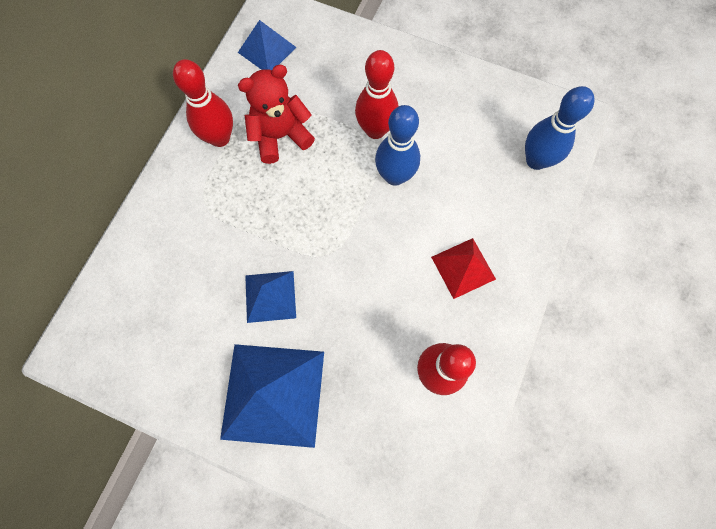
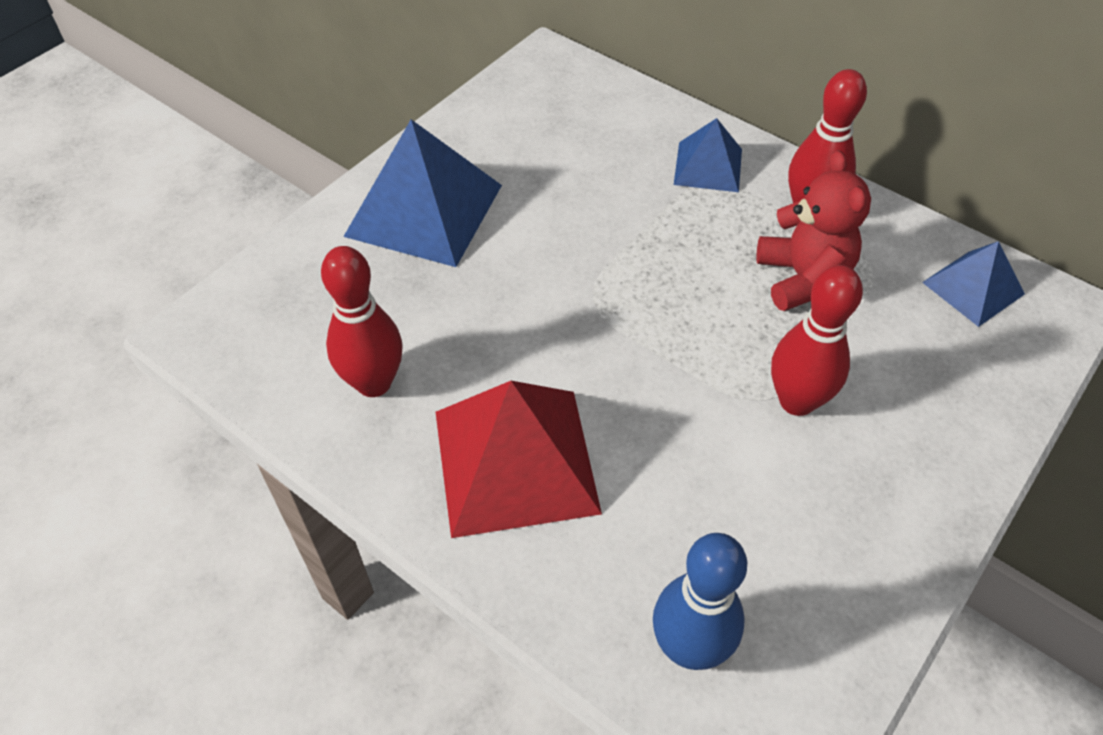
camera: 105 degrees right, 20 degrees down
(270, 296) = (552, 227): blue pyramid -> blue pyramid (708, 166)
(395, 176) = (703, 408): blue bowling pin -> none
(463, 267) = (516, 461): red pyramid -> red pyramid, size x1.80

